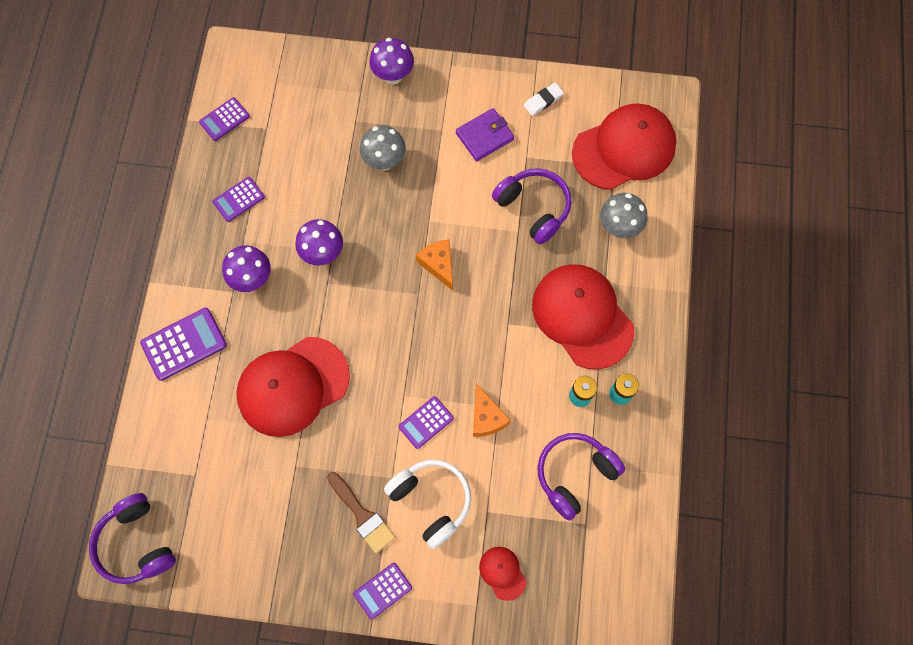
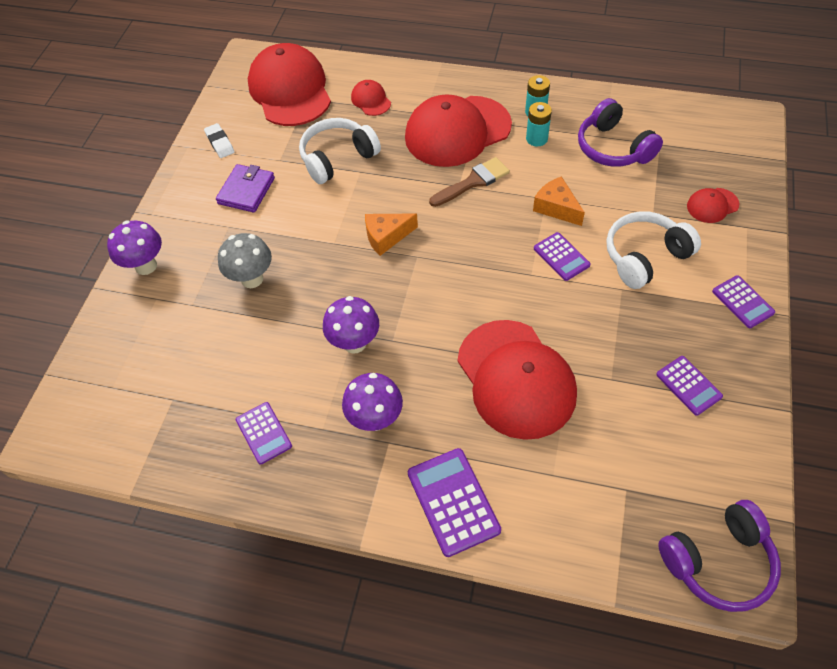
camera: 80 degrees left, 15 degrees down
(224, 119) = (144, 448): purple calculator -> purple calculator (688, 385)
(362, 515) = (664, 317): brown brush -> brown brush (473, 182)
(484, 136) = (246, 191): purple wallet -> purple wallet turned 45 degrees clockwise
(486, 417) = (556, 208): orange cheese -> orange cheese turned 120 degrees counterclockwise
(533, 208) = (337, 158): purple headphones -> white headphones
(619, 227) = (371, 100): grey mushroom -> red cap

